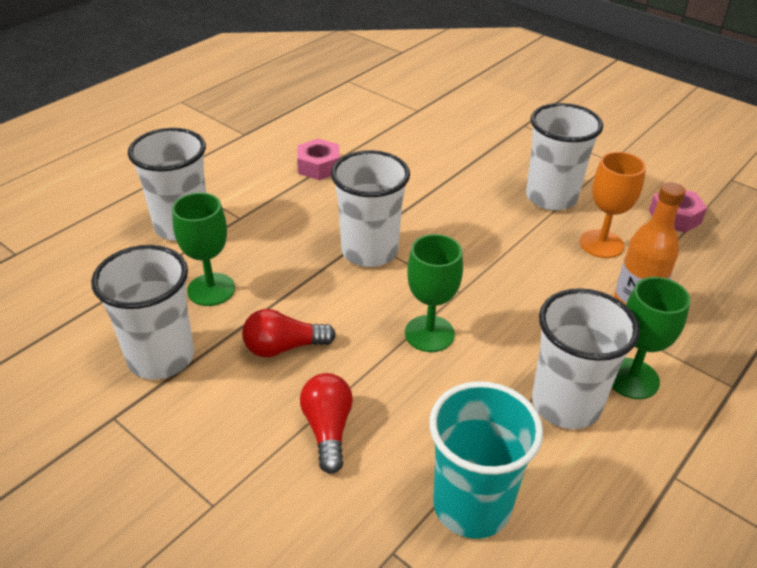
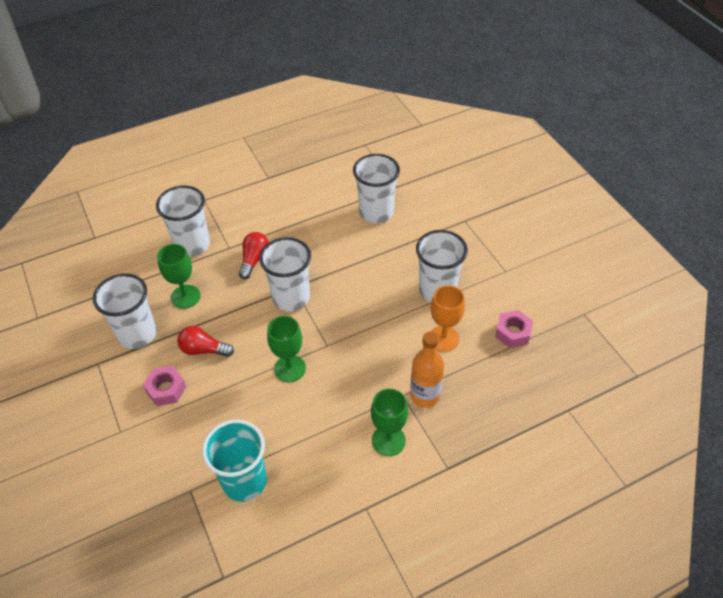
camera: 25 degrees right, 10 degrees up
(319, 166) = (299, 219): pink nut -> pink nut (166, 389)
(328, 429) = (198, 409): red light bulb -> red light bulb (254, 260)
(566, 404) = (337, 442): white cup -> white cup (376, 212)

